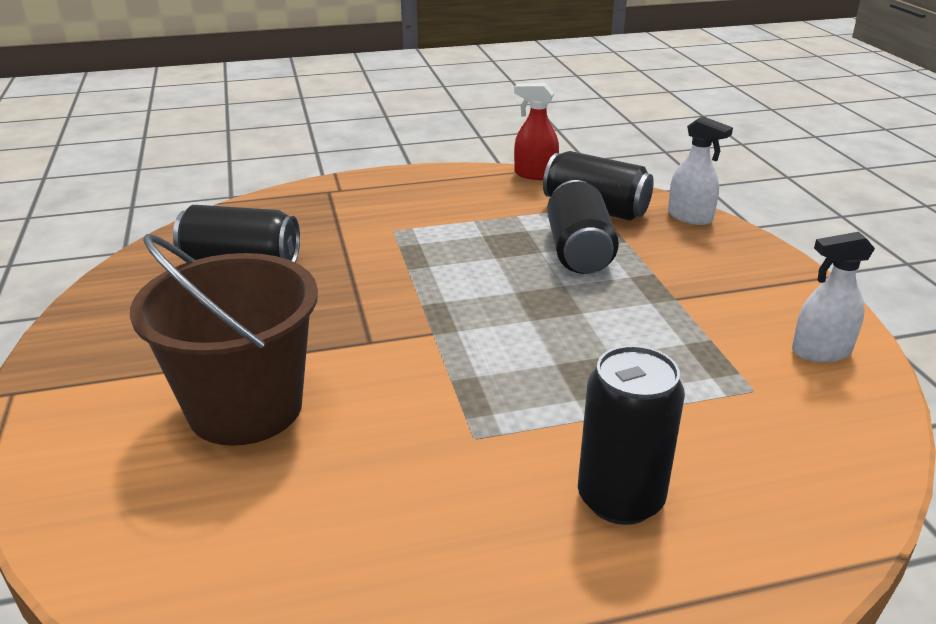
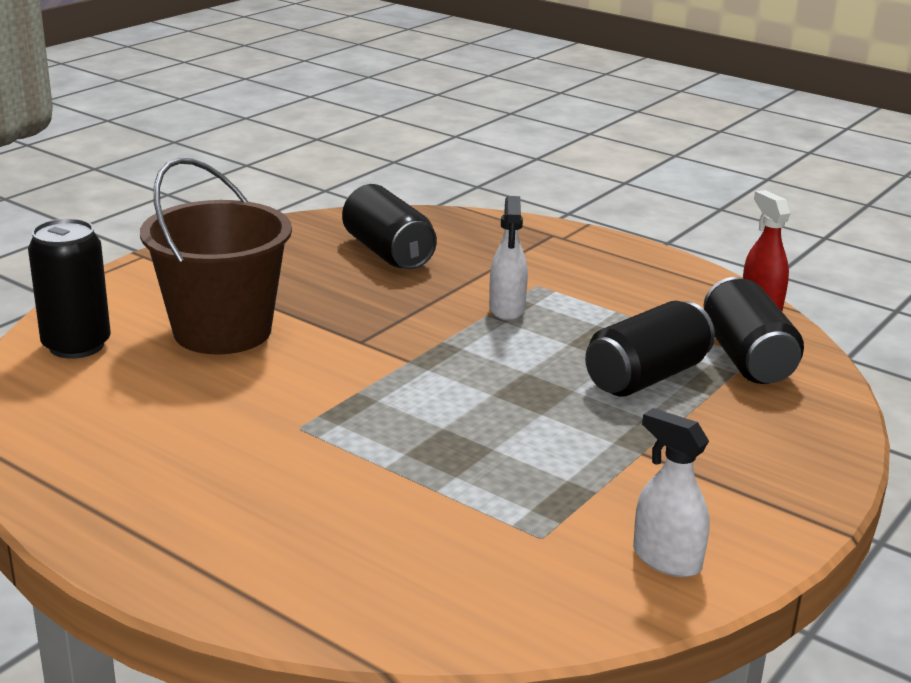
camera: 50 degrees right, 5 degrees down
(620, 499) = (300, 513): black can -> black can (76, 345)
(690, 217) = (827, 413): white spray bottle -> white spray bottle (507, 309)

